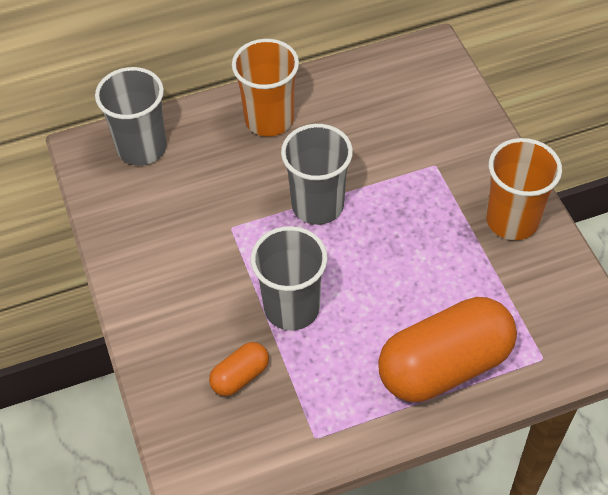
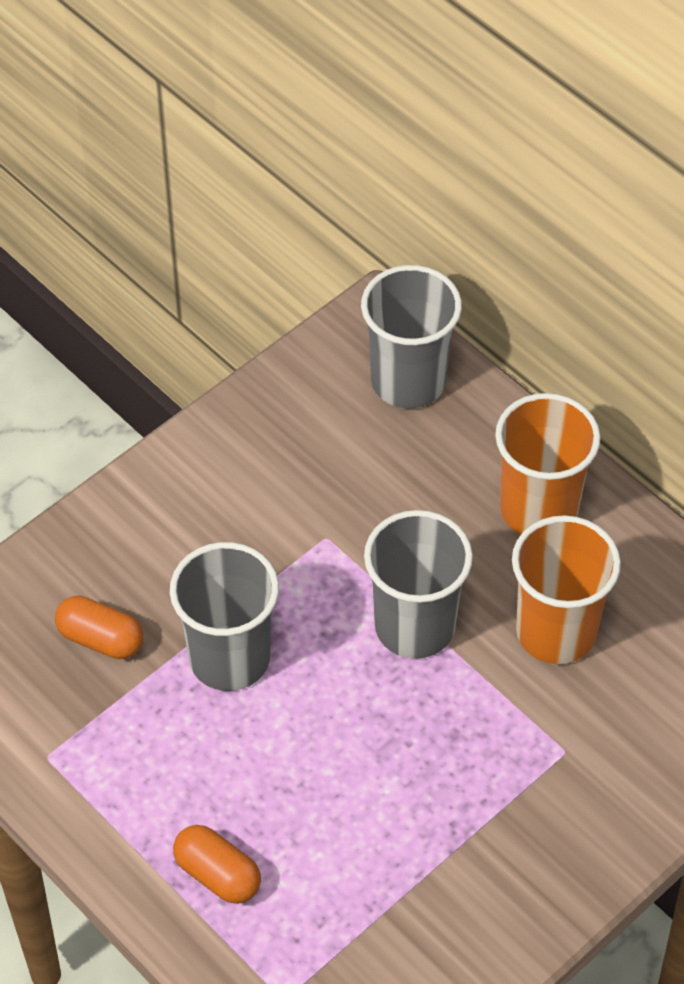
camera: 65 degrees right, 0 degrees up
(444, 366) = (218, 874): orange capsule -> orange capsule, size x0.46
(512, 220) = (512, 888): orange cup -> orange cup (556, 632)

